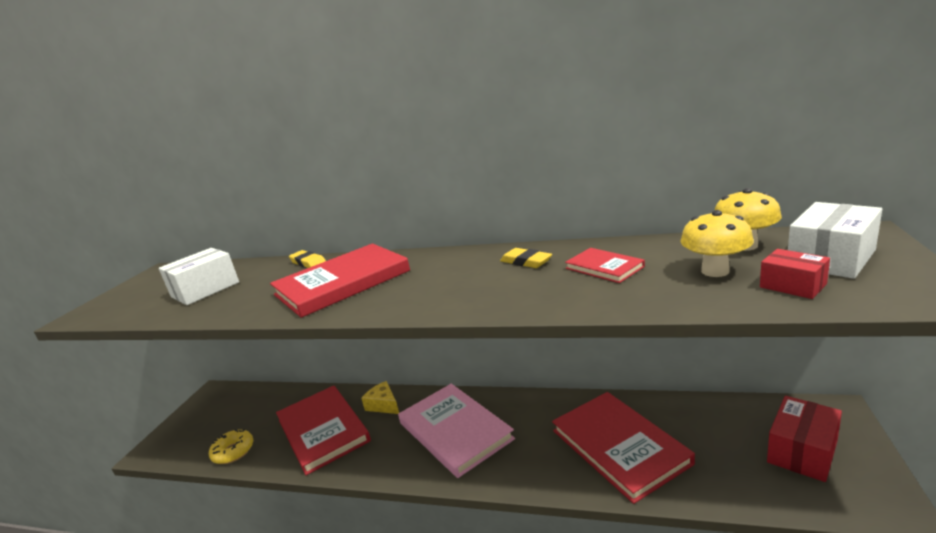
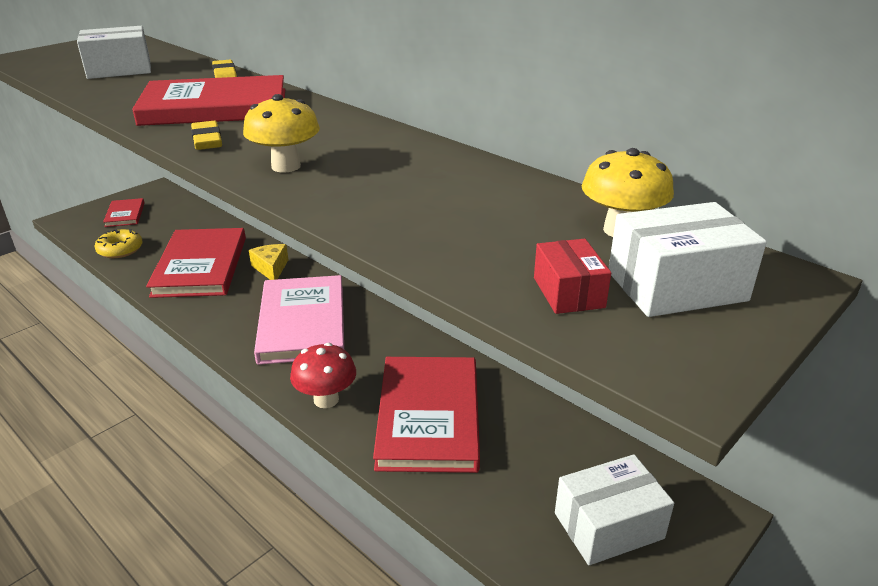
camera: 25 degrees right, 10 degrees up
(526, 261) = (387, 152): yellow eraser -> yellow eraser (207, 140)
(539, 474) = (326, 399): none -> red mushroom
(604, 267) = (439, 190): red book -> red book (125, 214)
(715, 271) = (529, 242): yellow mushroom -> yellow mushroom (286, 166)
(802, 451) = (608, 525): red box -> white box

